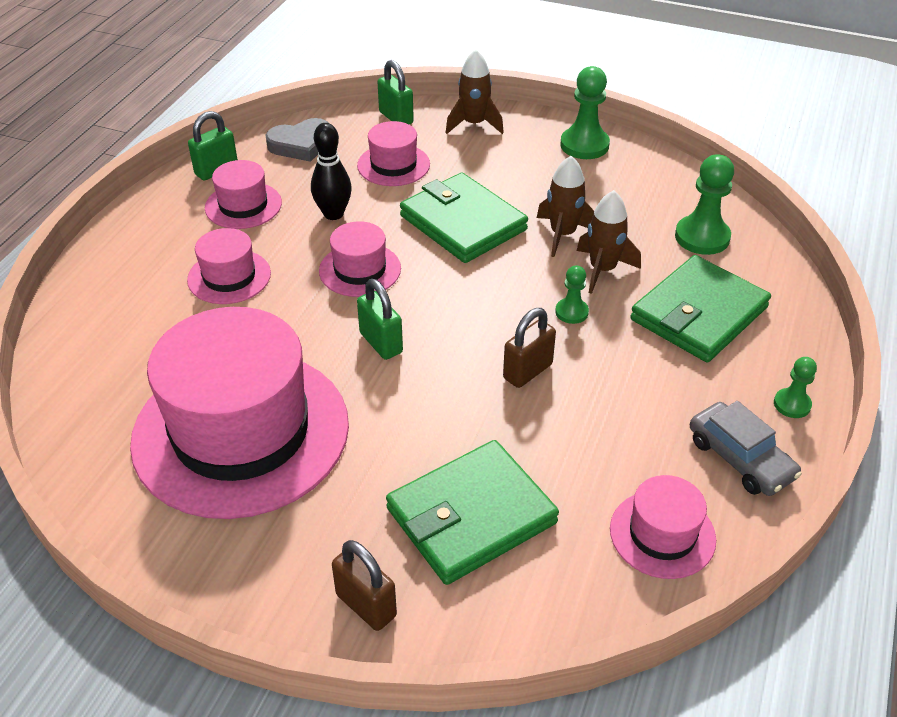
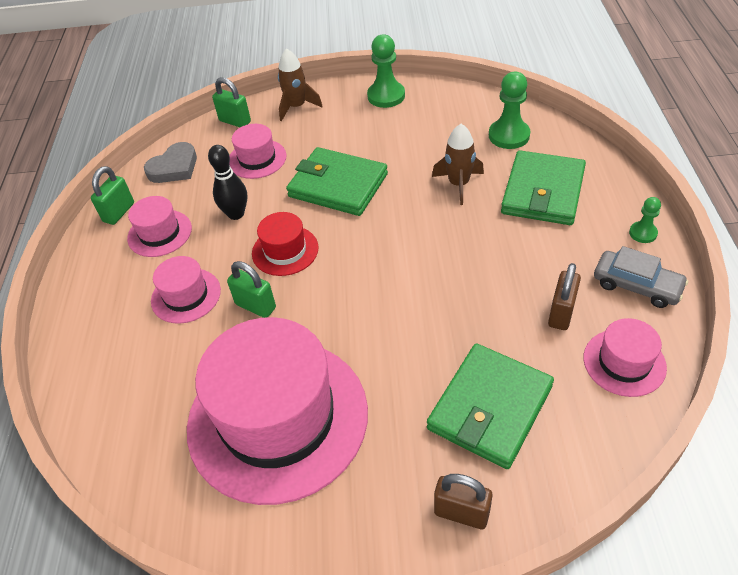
camera: 20 degrees left, 5 degrees up
(360, 270) = (285, 250): pink hat -> red hat
(381, 343) = (338, 302): green padlock -> green padlock (255, 306)
(527, 371) = (457, 280): brown padlock -> brown padlock (561, 313)
(563, 234) = (414, 168): brown rocket -> none
(571, 312) = (458, 224): green pawn -> none

